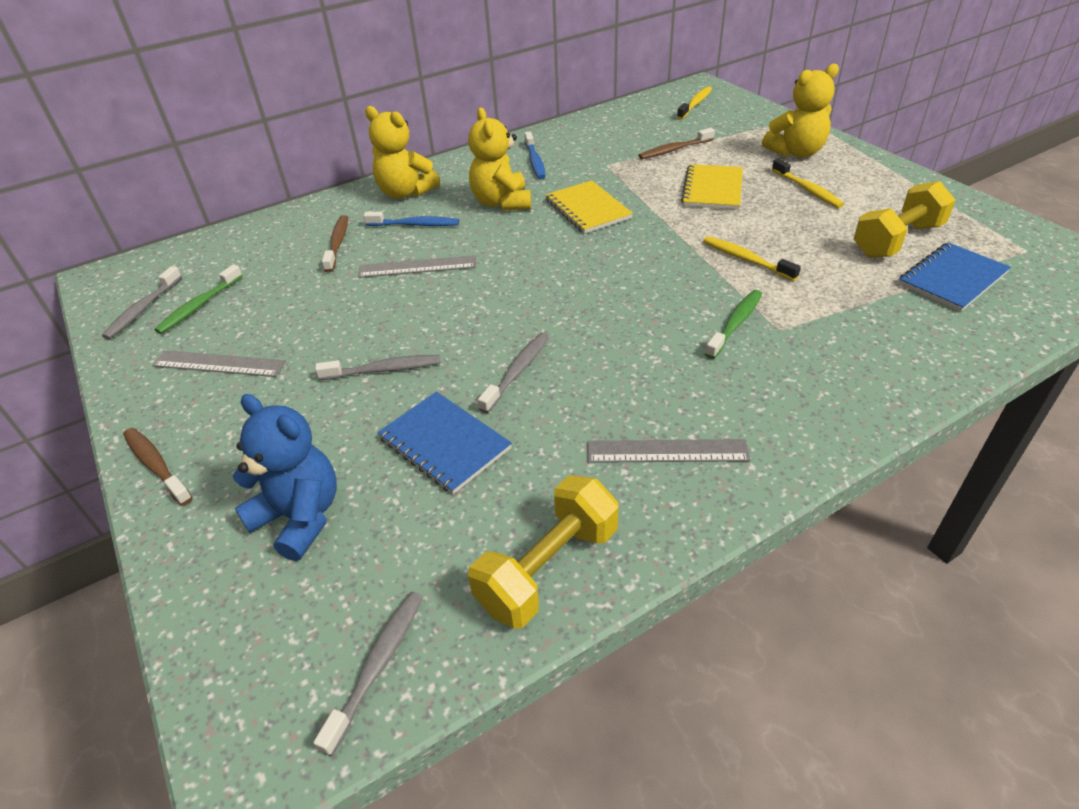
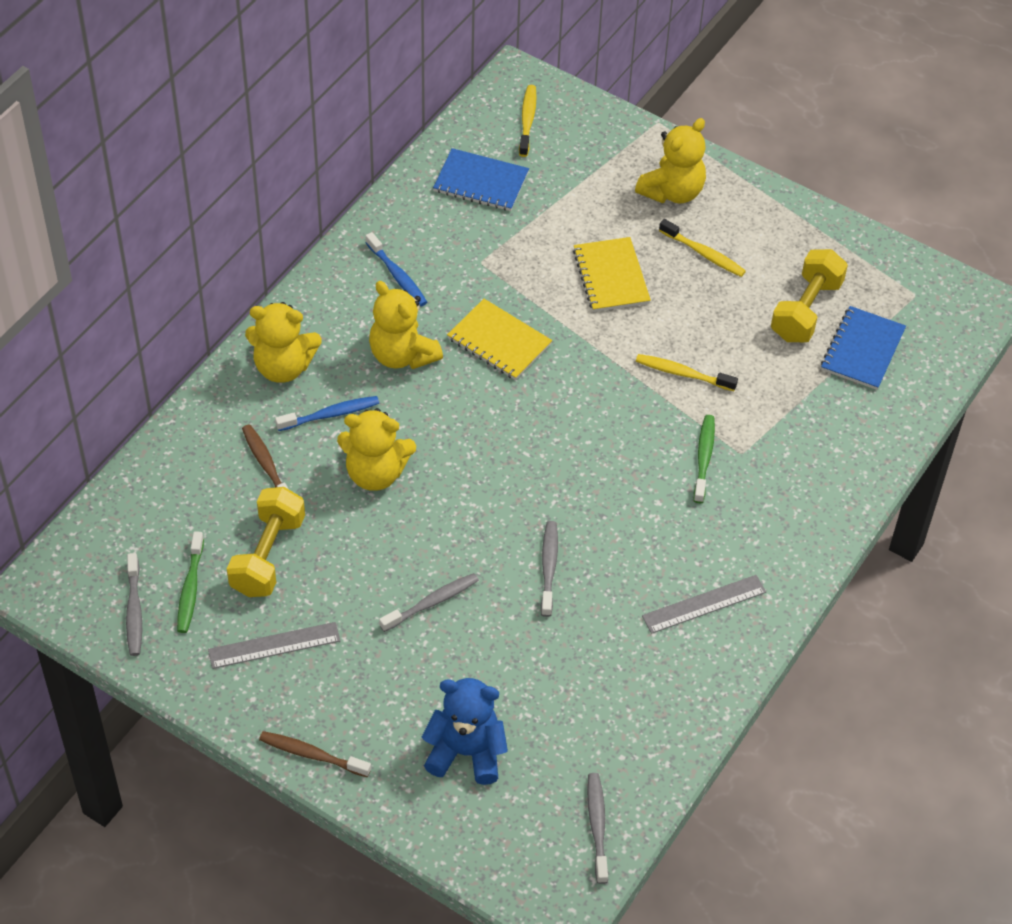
camera: 30 degrees left, 10 degrees up
(417, 267) = (375, 473): grey ruler -> yellow teddy bear
(445, 443) = (533, 654): blue notebook -> blue notebook (481, 182)
(548, 568) = (667, 724): yellow dumbbell -> yellow dumbbell (268, 555)
(674, 150) = (542, 217): brown toothbrush -> none

